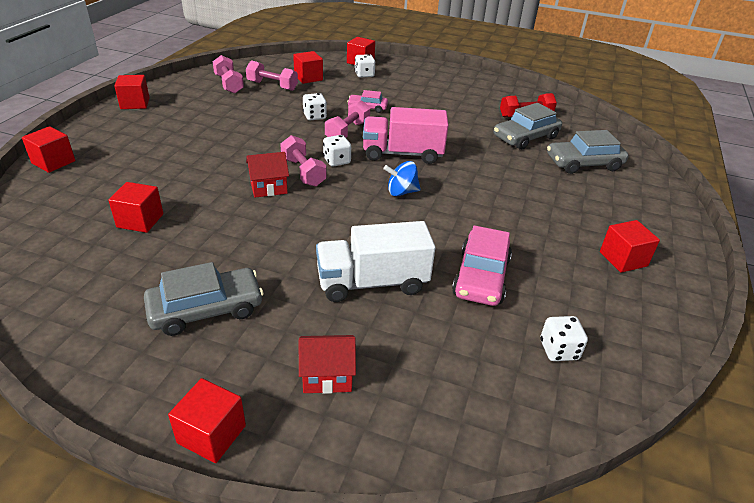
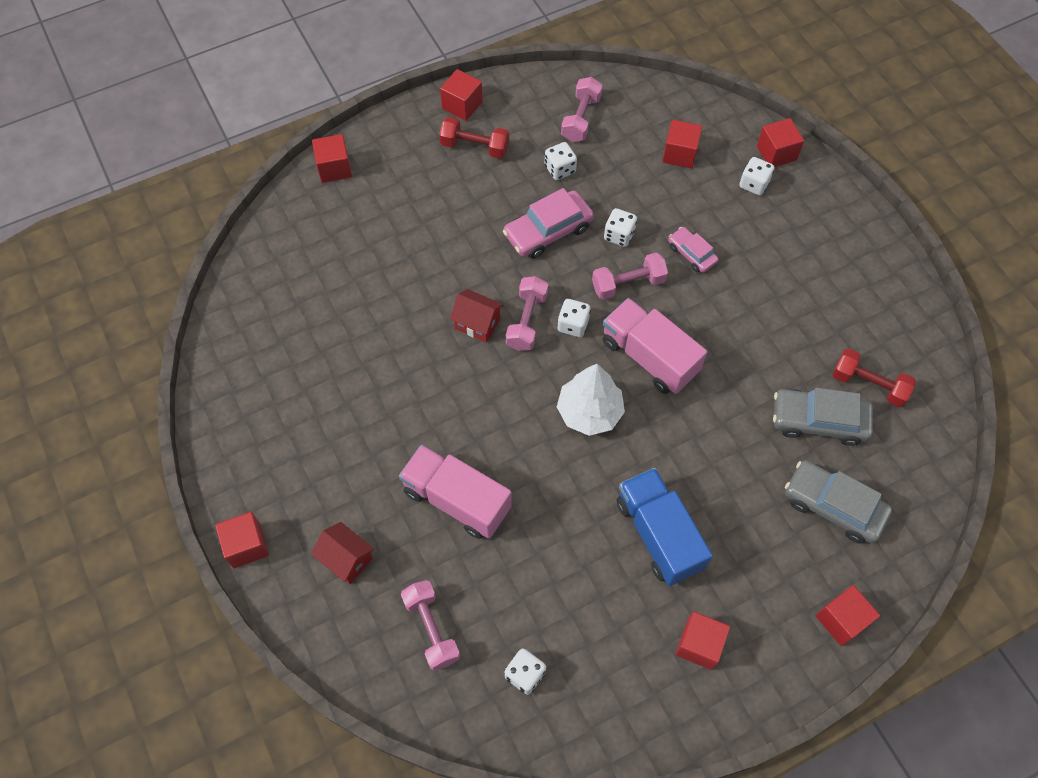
camera: 45 degrees right, 25 degrees up
(140, 220) = (346, 298): red cube -> red cube (841, 620)
(166, 116) = (474, 147): none -> red dumbbell
(206, 309) = (321, 435): grey car -> none
(240, 106) = (560, 169): none -> white dice
(272, 86) = (625, 148): pink dumbbell -> pink dumbbell (431, 629)
(372, 282) = (457, 500): white truck -> pink truck
(401, 192) = (589, 412): blue spinning top -> white tree
(481, 277) = (548, 562): pink car -> pink car (548, 231)
(523, 223) = (658, 534): none -> blue truck

